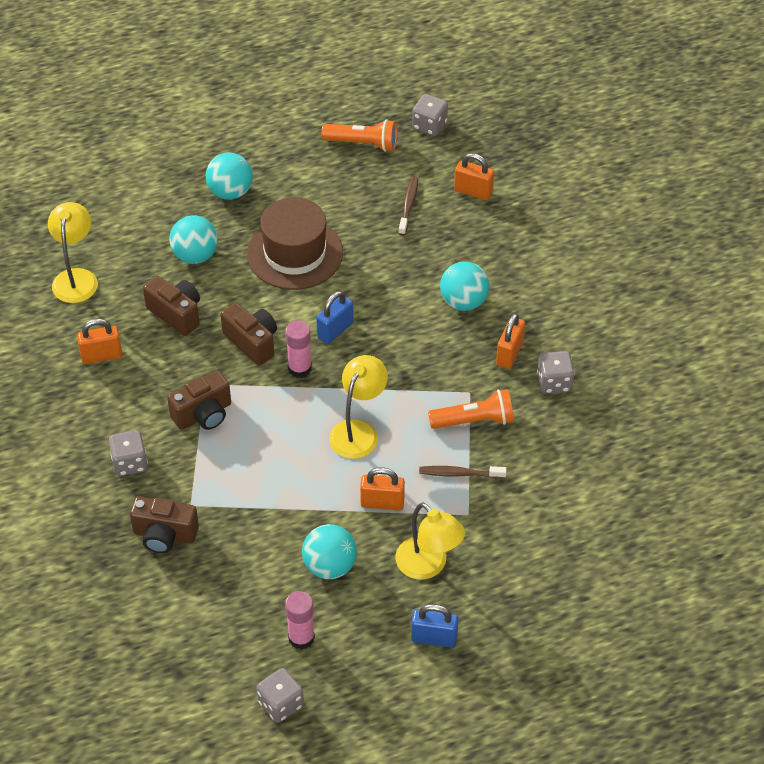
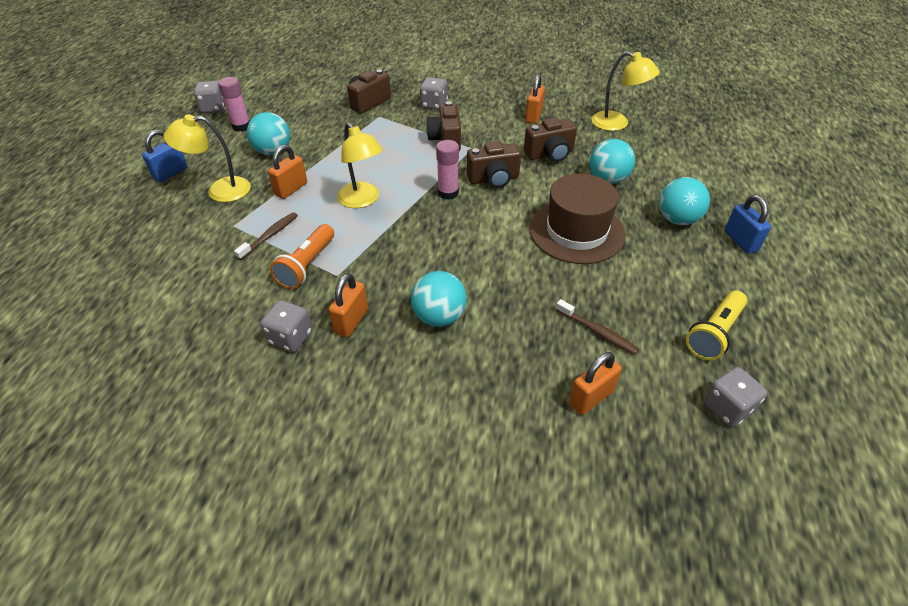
camera: 120 degrees right, 5 degrees down
(335, 330) = (471, 224): blue padlock -> blue padlock (740, 241)
(363, 143) = (714, 334): orange flashlight -> yellow flashlight
(509, 353) = (351, 321): orange padlock -> orange padlock turned 60 degrees clockwise

